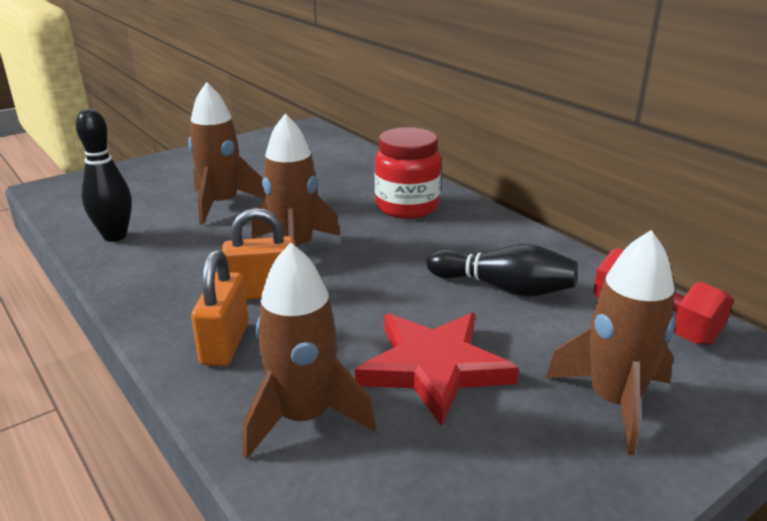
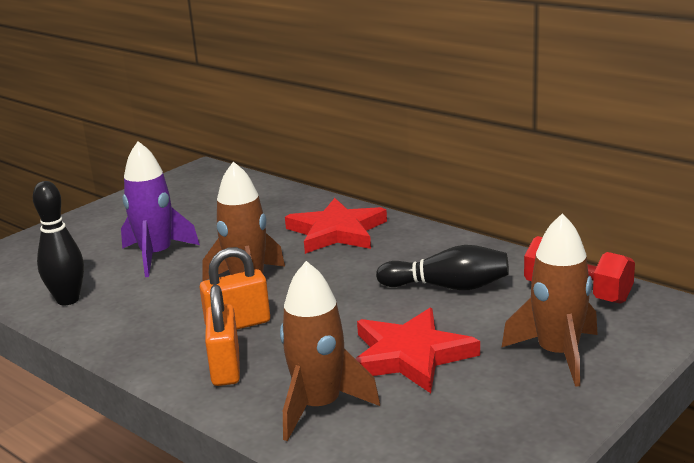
camera: 10 degrees left, 5 degrees down
(222, 204) = (156, 256): brown rocket -> purple rocket
(407, 207) = (336, 232): red jar -> red star

